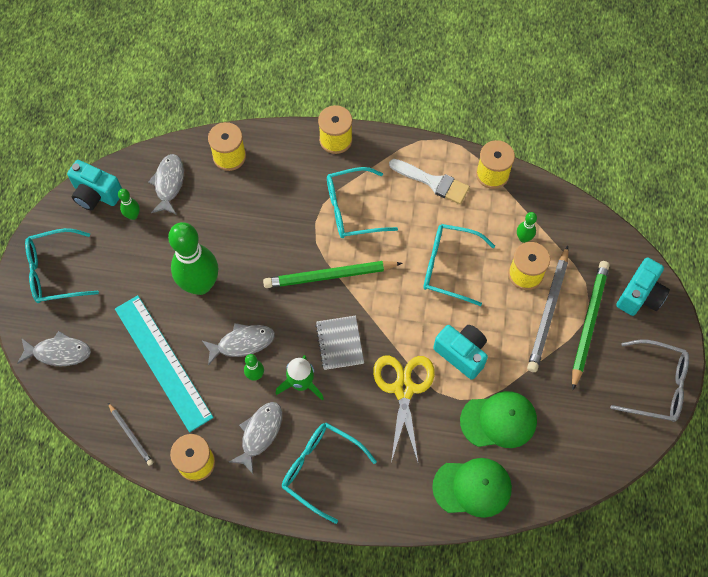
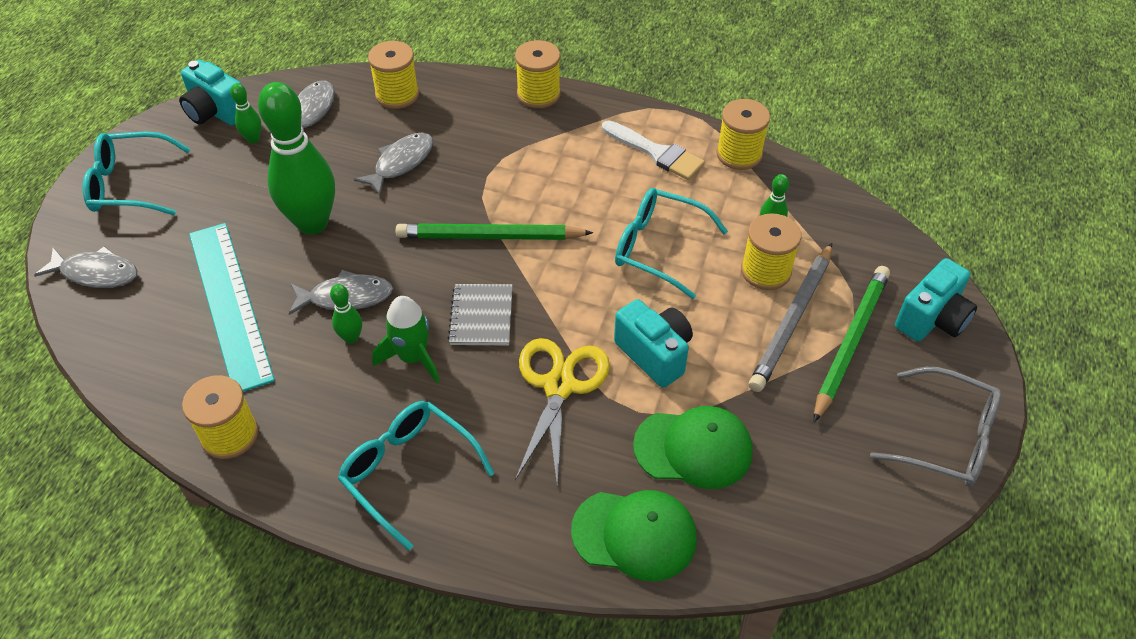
camera: 10 degrees right, 15 degrees down
(131, 435) = (151, 385): grey pencil -> none
(260, 433) = (334, 411): grey fish -> grey fish (401, 163)
(352, 209) = (540, 168): turquoise glasses -> none

